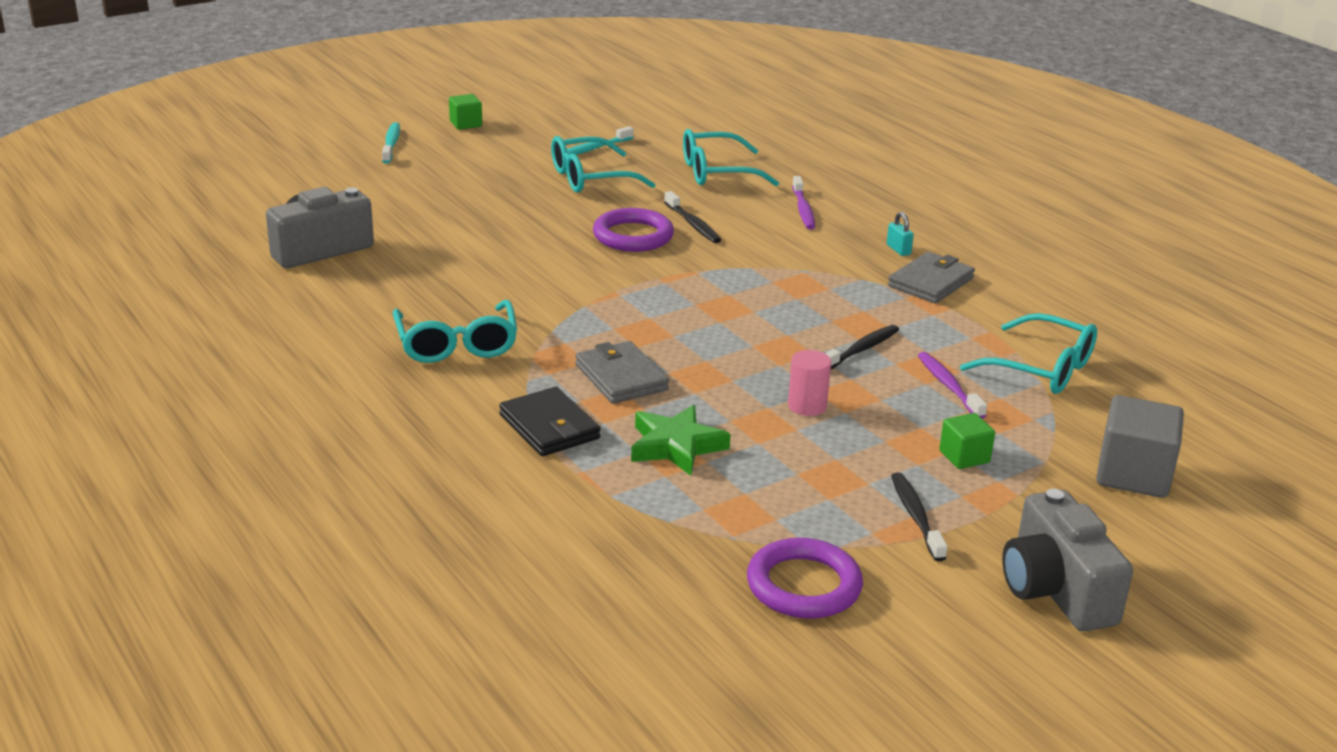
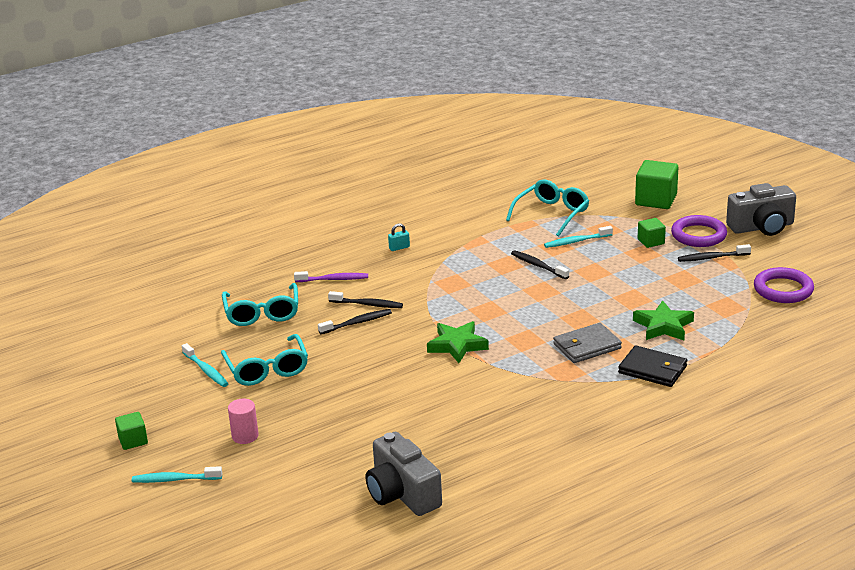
camera: 85 degrees left, 0 degrees up
(457, 344) = (553, 412): turquoise glasses -> none
(549, 427) = (653, 369): black wallet -> black wallet turned 60 degrees clockwise
(632, 285) = (457, 345): none -> green star
(633, 236) = (377, 347): purple ring -> purple ring (698, 235)
(739, 230) = (367, 304): none -> black toothbrush
(807, 406) = (608, 284): pink cylinder -> pink cylinder (245, 436)
(931, 282) = (446, 239): grey wallet -> none
(949, 386) = (576, 241): purple toothbrush -> turquoise toothbrush
(1133, 475) = (656, 200): grey cube -> green cube

